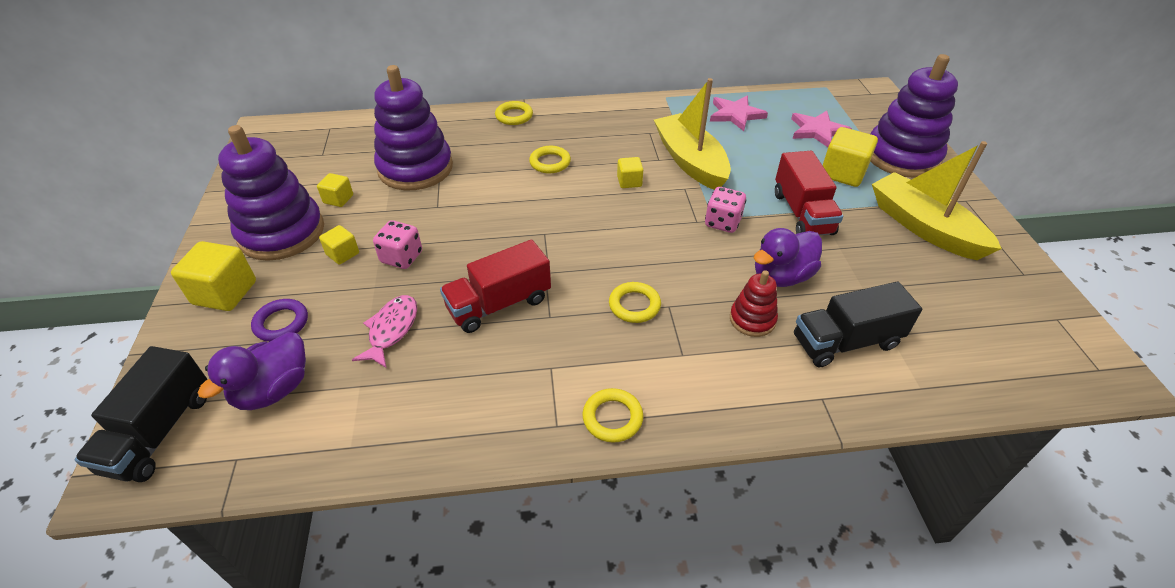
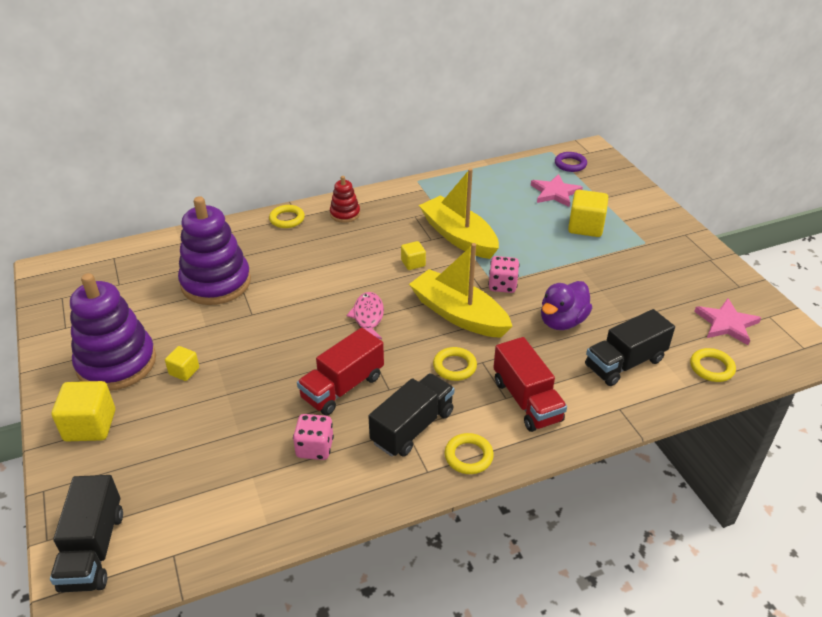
camera: 15 degrees left, 5 degrees down
(273, 390) = (178, 495): purple duck -> none
(281, 323) = (157, 440): purple ring -> purple ring (570, 164)
(338, 199) = (156, 323): yellow cube -> none
(391, 330) = (259, 426): pink fish -> pink fish (368, 317)
(401, 257) = (240, 364): pink dice -> pink dice (315, 448)
(550, 162) = (337, 257): yellow ring -> yellow ring (711, 368)
(559, 367) = (412, 427): none -> black truck
(735, 114) = (483, 188): pink star -> pink star (726, 324)
(752, 319) = (550, 360): red stacking toy -> red stacking toy (345, 214)
(802, 213) = (563, 266): red truck -> red truck (526, 400)
(902, 156) = (628, 205): purple stacking toy -> none
(924, 227) = (659, 262): yellow boat -> yellow boat (458, 314)

